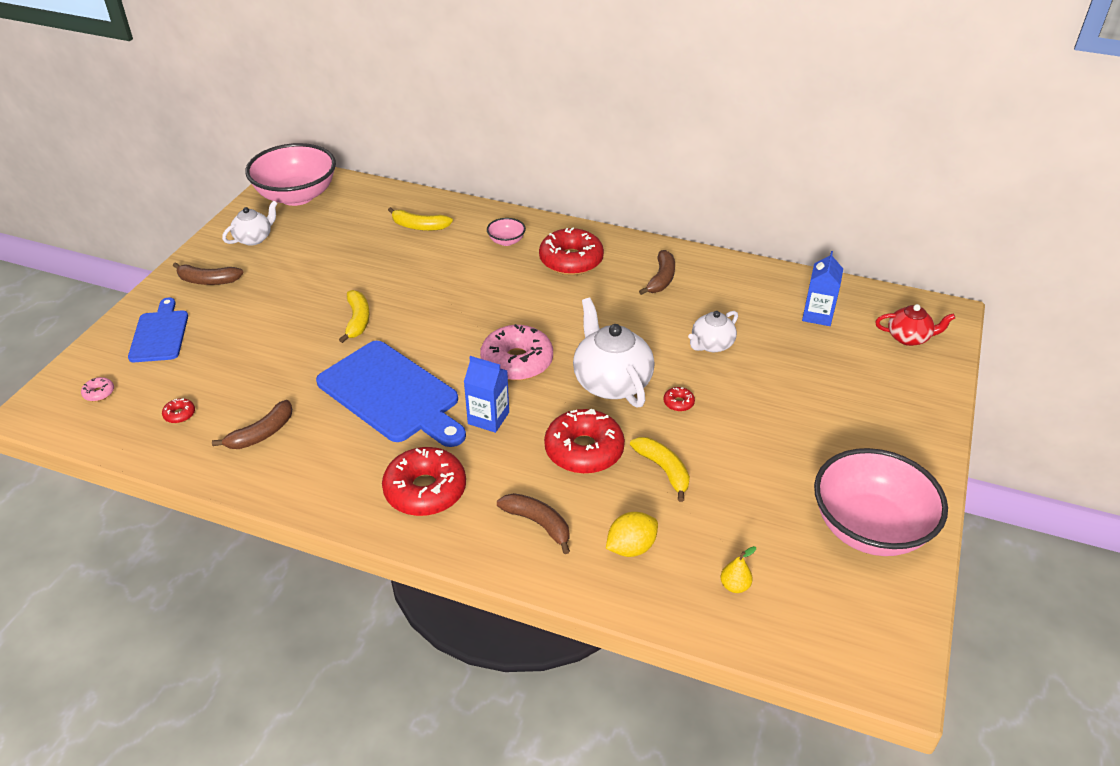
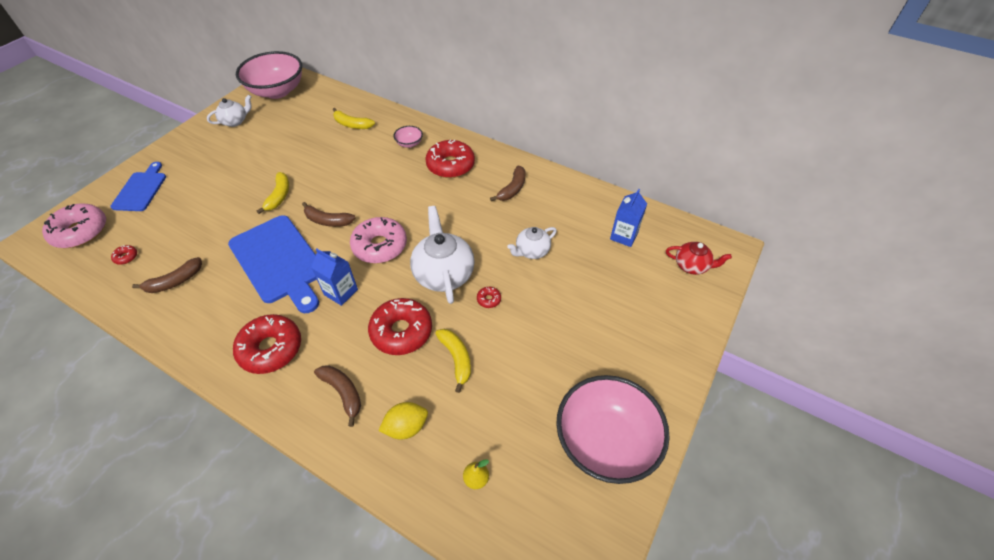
camera: 10 degrees right, 10 degrees up
(99, 393) = (80, 232): pink donut -> pink donut, size x2.43
(208, 281) = (191, 151): brown banana -> brown banana (328, 221)

